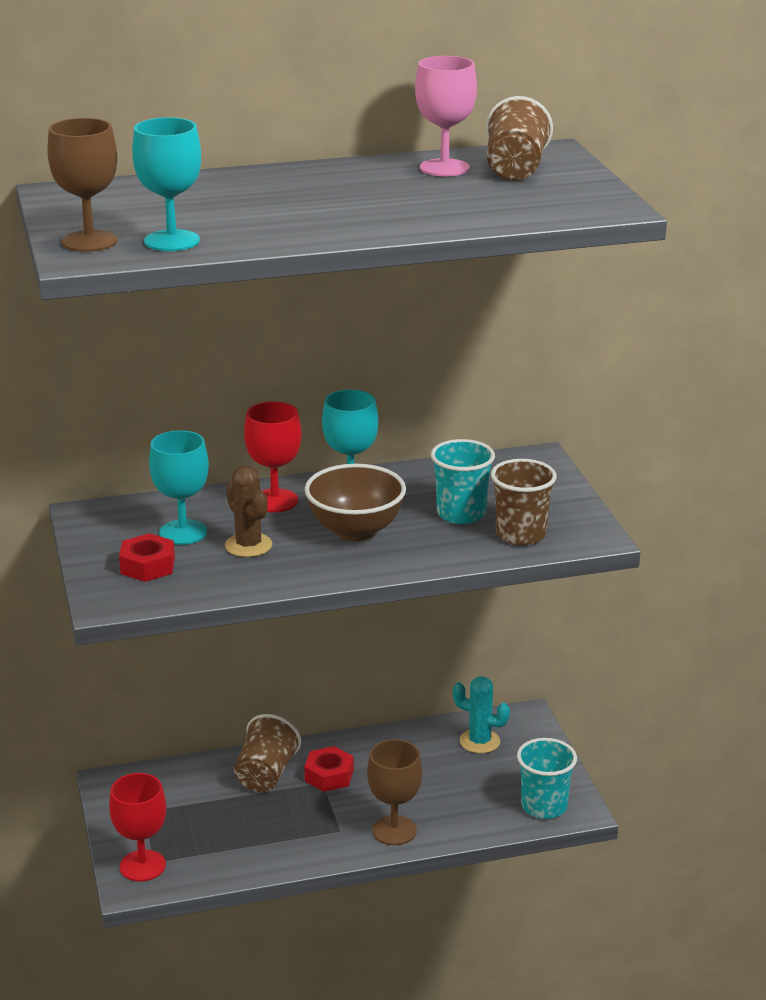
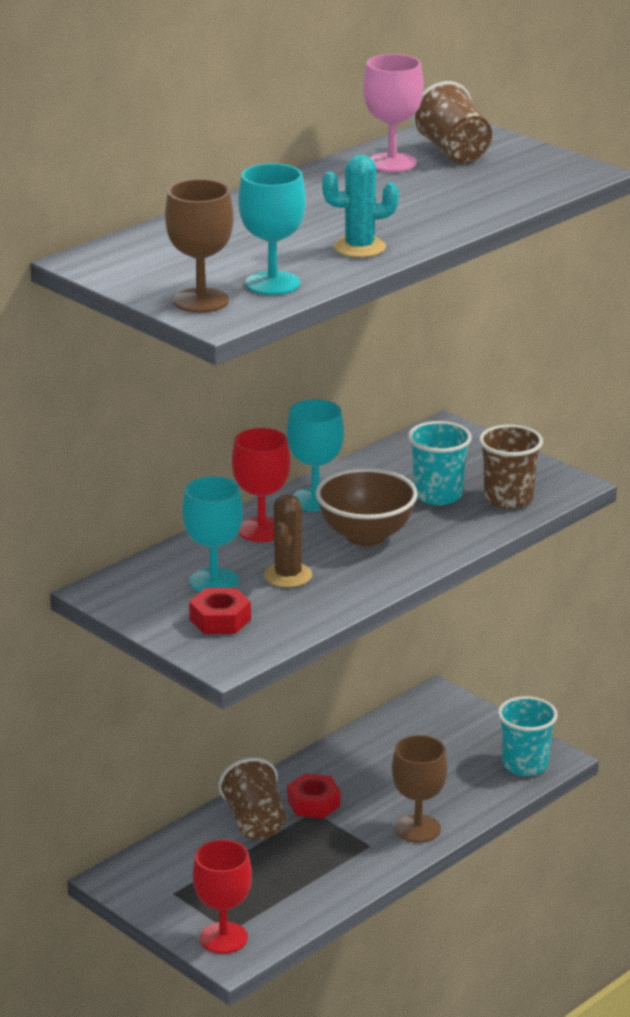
camera: 30 degrees left, 0 degrees up
(248, 545) = (288, 575): brown cactus -> brown cactus turned 75 degrees clockwise
(479, 741) = (417, 729): turquoise cactus -> turquoise cactus (359, 247)

